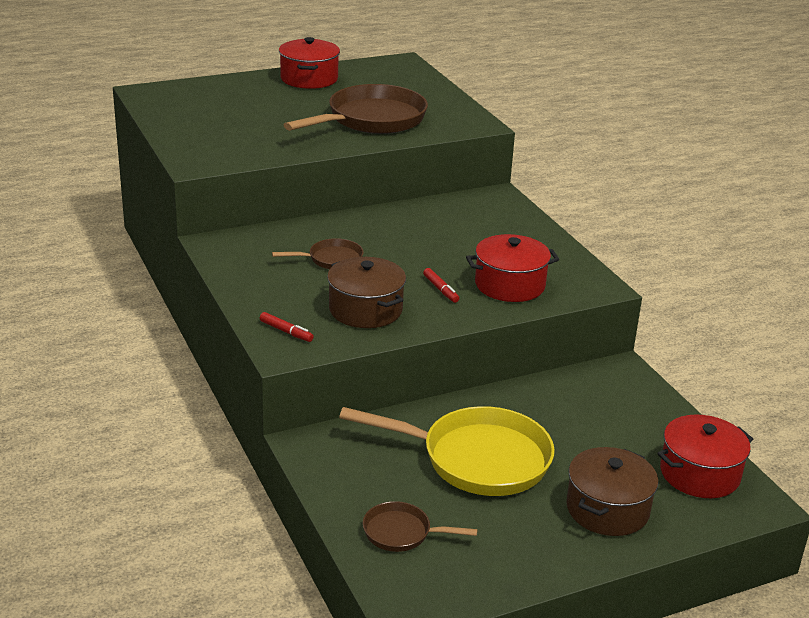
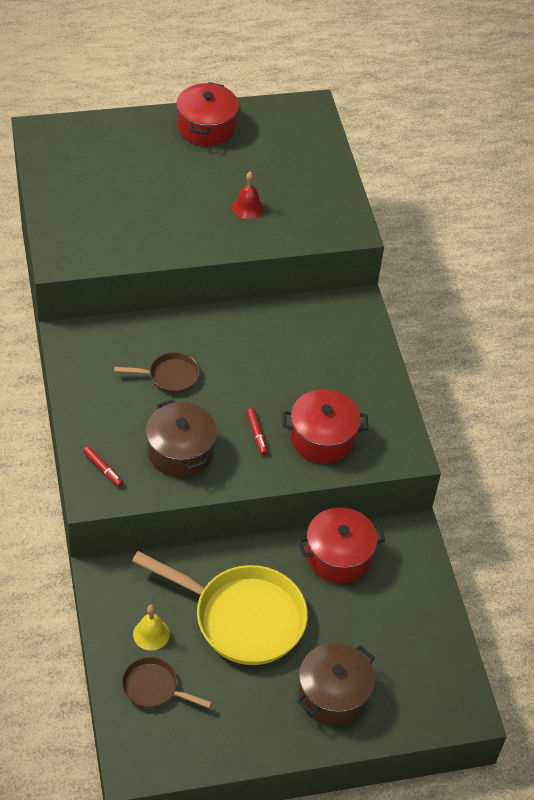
camera: 10 degrees right, 20 degrees up
(371, 120) = (247, 207): brown pan -> red bell
(380, 486) = (151, 634): none -> yellow bell
(699, 474) = (429, 669): red pot -> red pot (338, 556)

